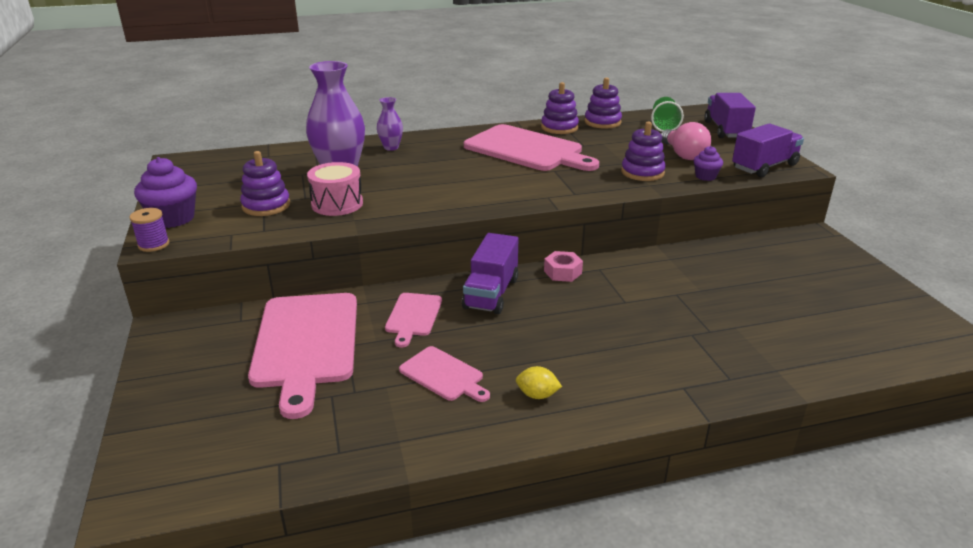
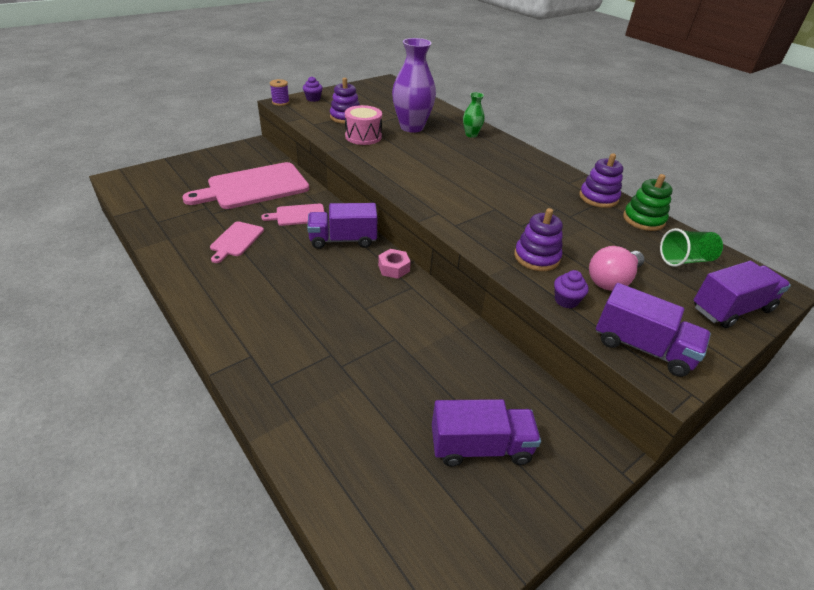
camera: 65 degrees right, 10 degrees up
(173, 218) = (313, 99): purple cupcake -> purple cupcake, size x0.56
(391, 147) = (471, 135): purple vase -> green vase
(527, 150) = (527, 189): pink cutting board -> none
(537, 395) = (223, 282): yellow lemon -> none
(602, 122) = (643, 219): purple stacking toy -> green stacking toy
(812, 282) = (480, 446): none -> purple truck

